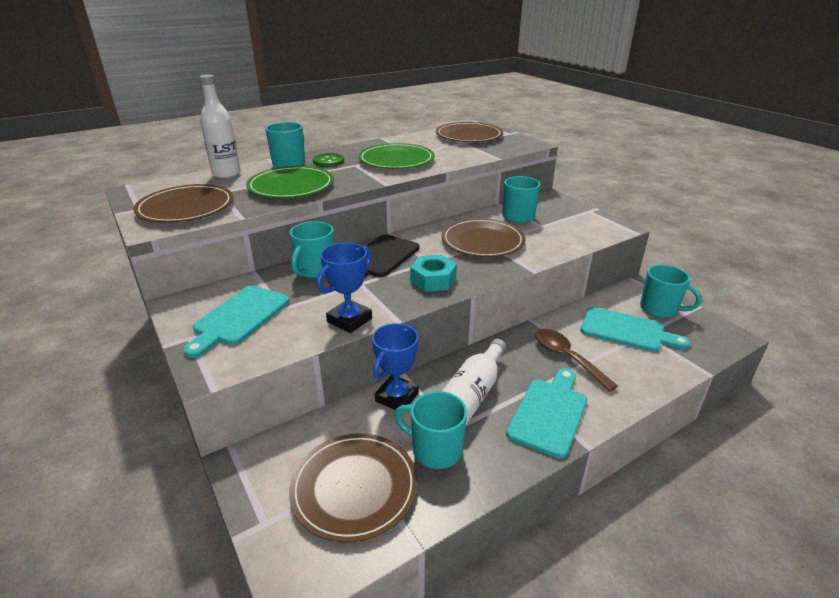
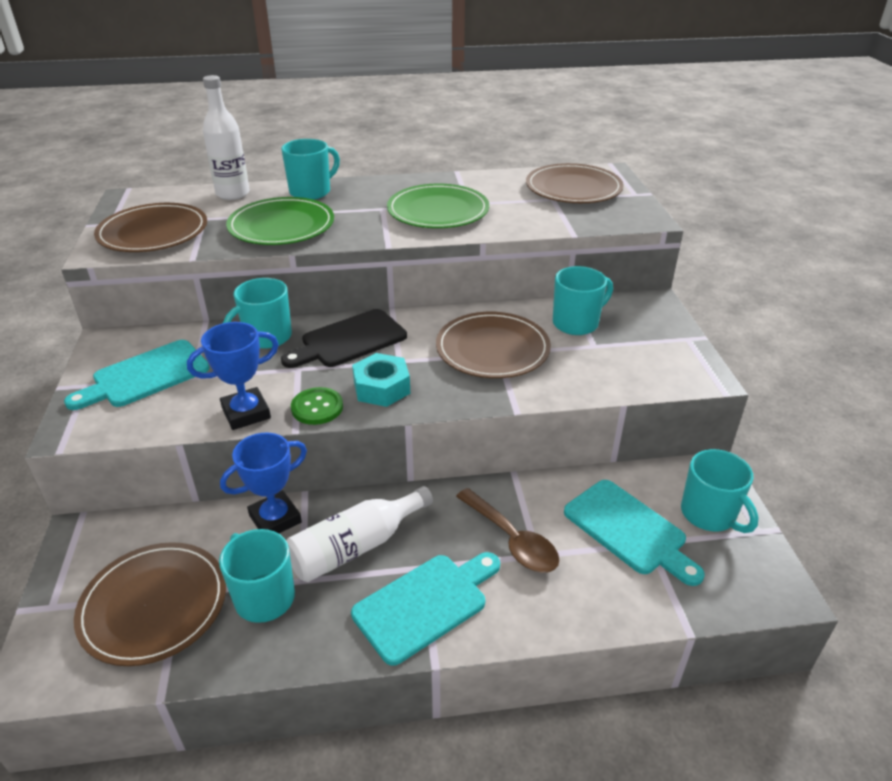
camera: 25 degrees right, 5 degrees up
(328, 161) = (357, 197): green button -> green button (317, 407)
(566, 357) = (512, 540): brown spoon -> brown spoon turned 150 degrees clockwise

